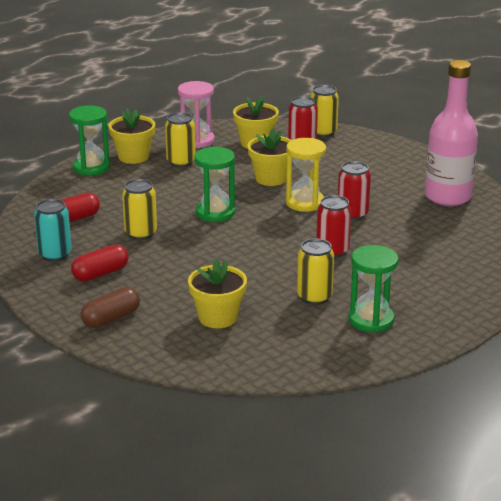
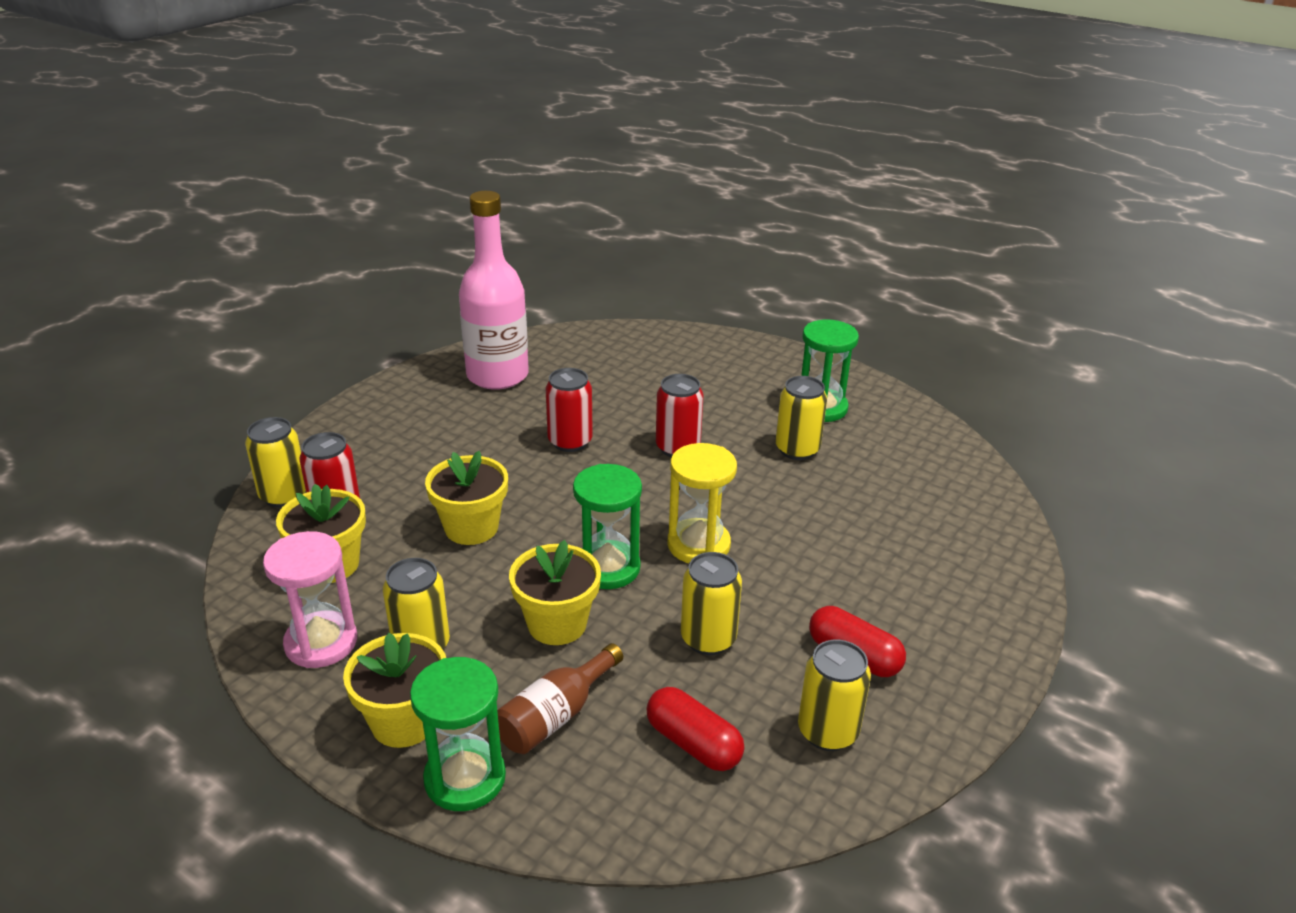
camera: 105 degrees left, 5 degrees up
(55, 254) = (827, 731): turquoise can -> yellow can
(111, 318) = (961, 614): brown capsule -> none
(114, 189) = (556, 715): none -> brown bottle
(218, 317) = (891, 517): yellow flower pot -> yellow flower pot (557, 624)
(304, 203) = (547, 485): yellow hourglass -> yellow hourglass (698, 545)

